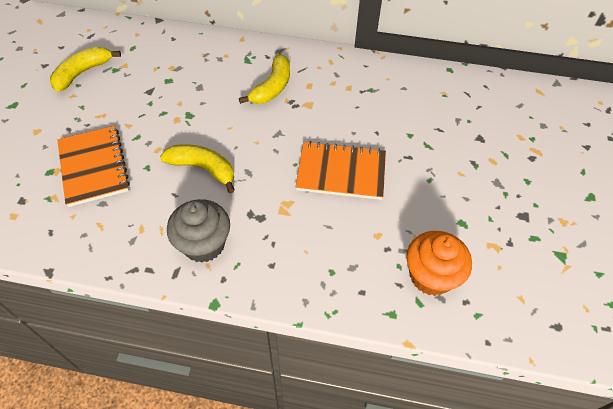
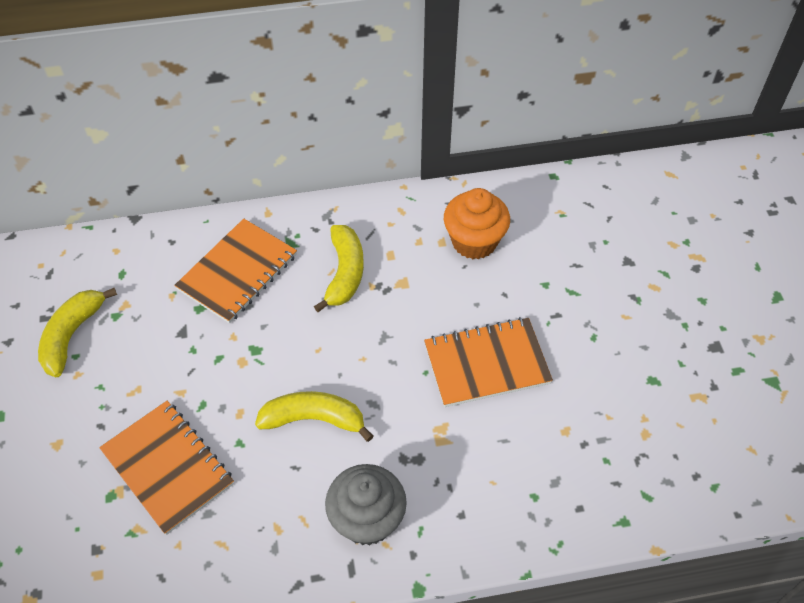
camera: 20 degrees left, 0 degrees up
(203, 67) = (237, 272): none -> orange notebook
(431, 276) = (646, 459): orange cupcake -> orange cupcake (474, 241)

